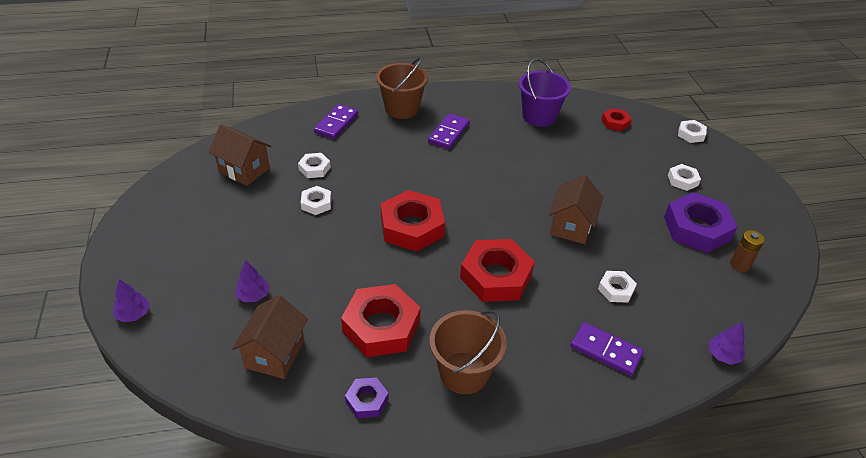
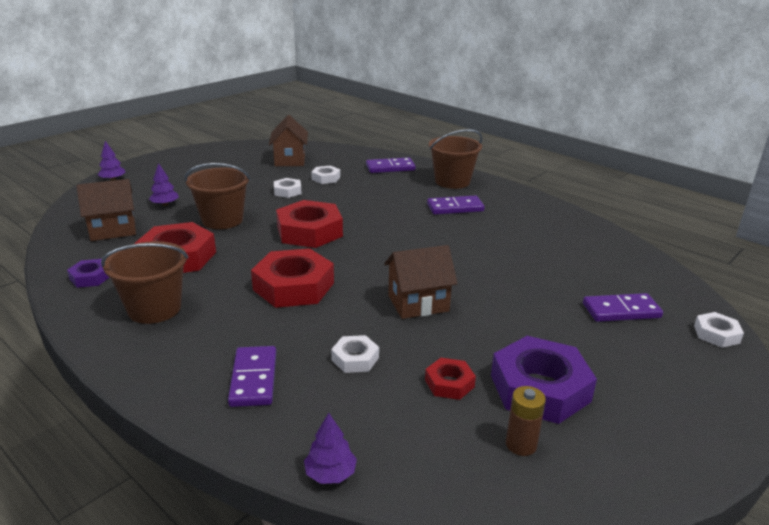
camera: 55 degrees right, 15 degrees down
(334, 269) = (222, 220): none -> brown bucket
(539, 116) = (559, 237): purple bucket -> none
(615, 122) = (634, 279): red nut -> red nut (449, 383)
(644, 150) = (621, 311): none -> purple domino
(682, 180) = (614, 352): white nut -> none

